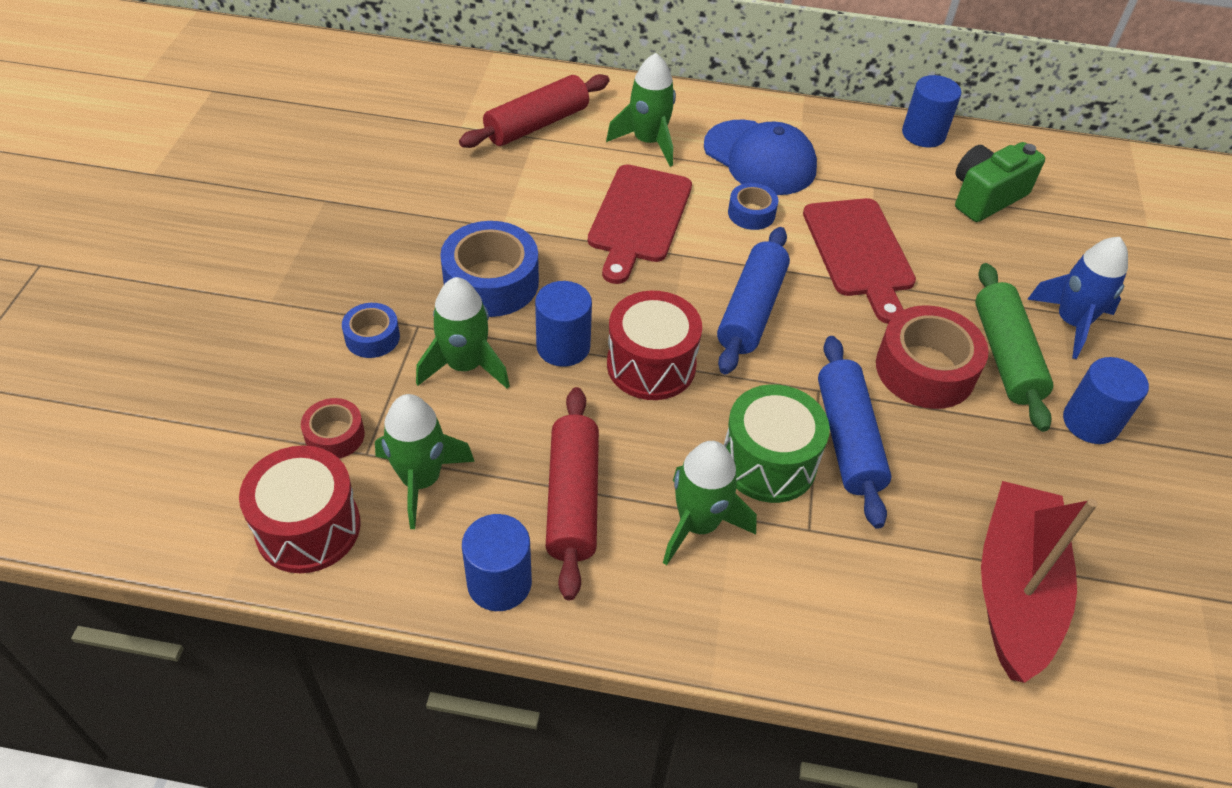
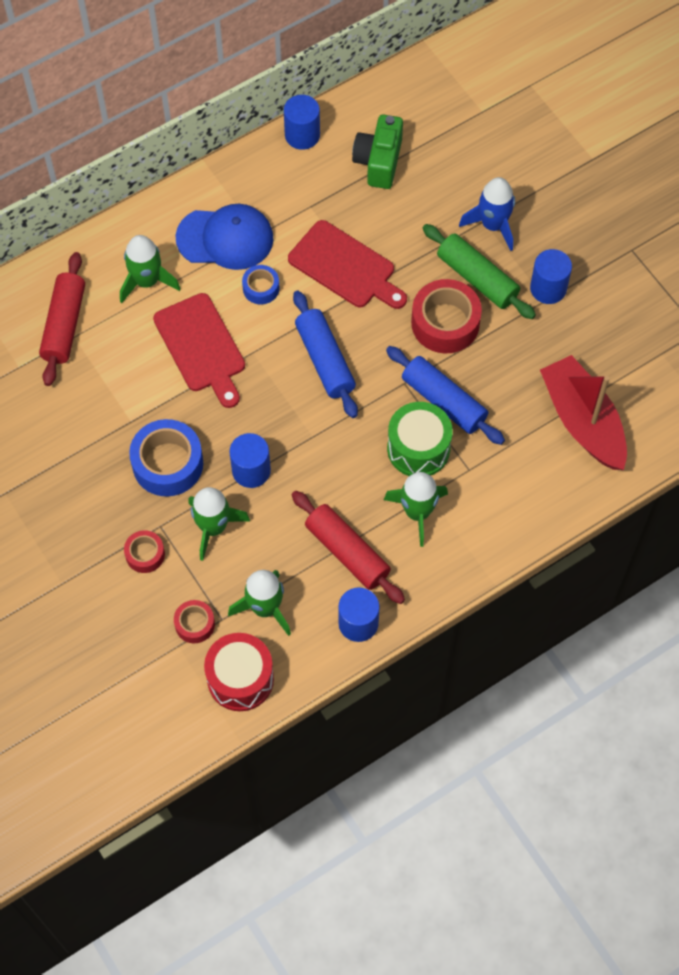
camera: 40 degrees left, 15 degrees up
(372, 337) = (145, 554): blue tape -> red tape
(651, 365) = (307, 442): red drum -> none

